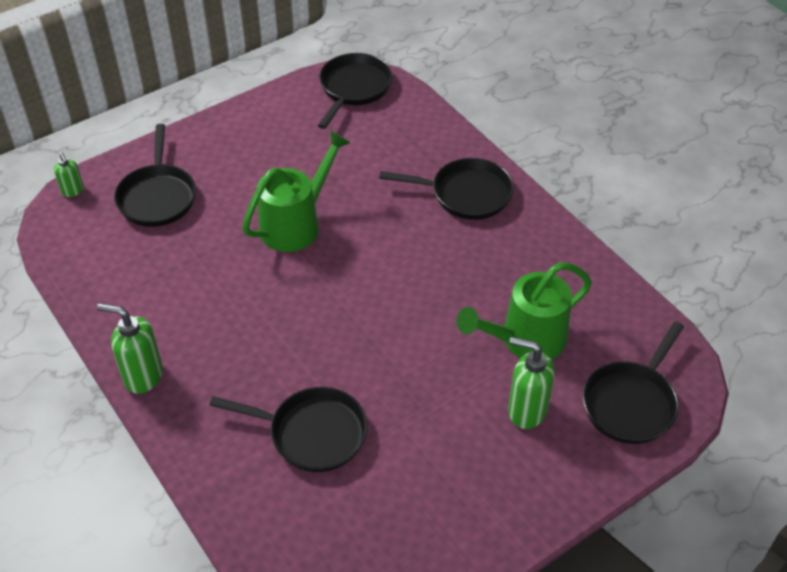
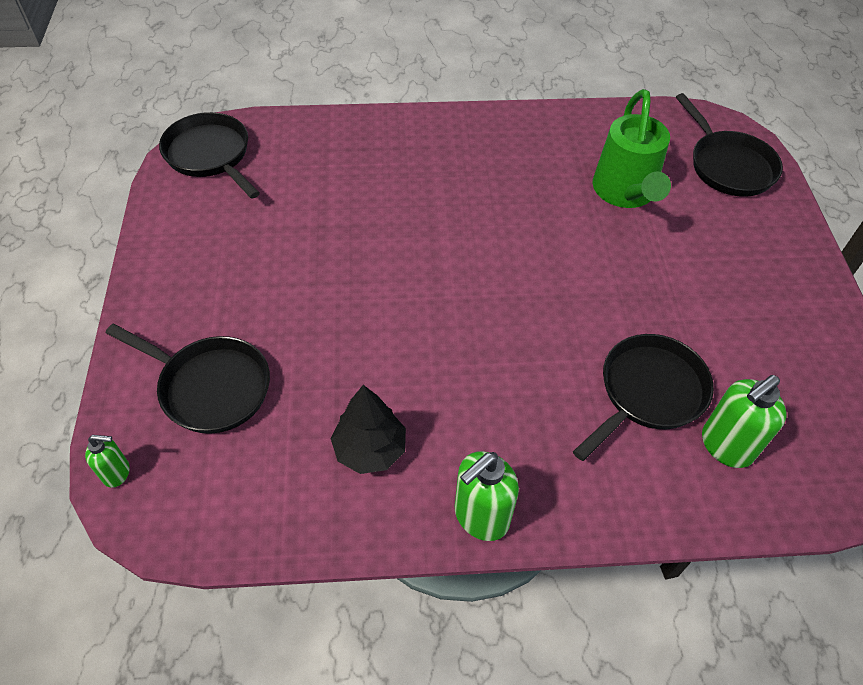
camera: 60 degrees left, 5 degrees up
(159, 296) = (370, 449): none -> black tree
(297, 224) = (360, 282): green watering can -> none
(465, 194) = (425, 148): black pan -> none
(526, 411) = (703, 229): green soap dispenser -> green soap dispenser (725, 446)

